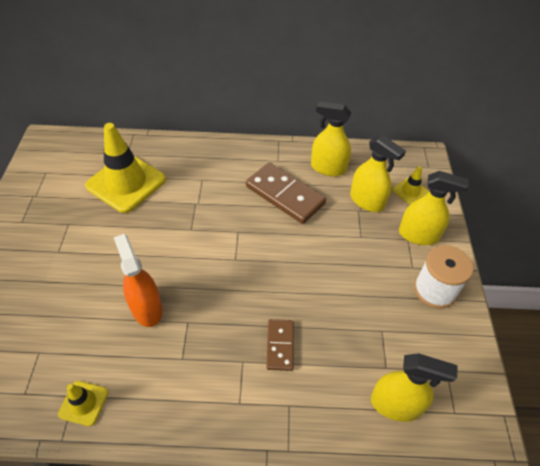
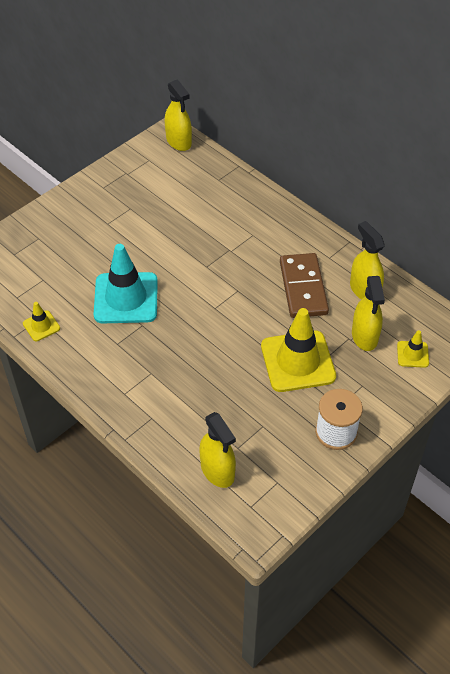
camera: 45 degrees right, 0 degrees up
(126, 183) = (196, 202): yellow traffic cone -> yellow traffic cone (298, 361)
(146, 308) = (126, 298): orange spray bottle -> turquoise traffic cone
(280, 345) = (184, 382): brown domino -> none
(418, 235) = (374, 389): yellow spray bottle -> yellow spray bottle (179, 141)

